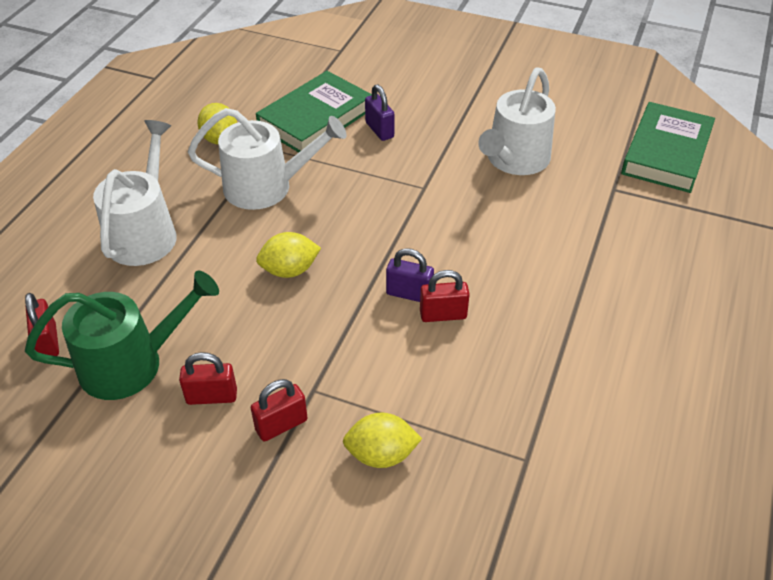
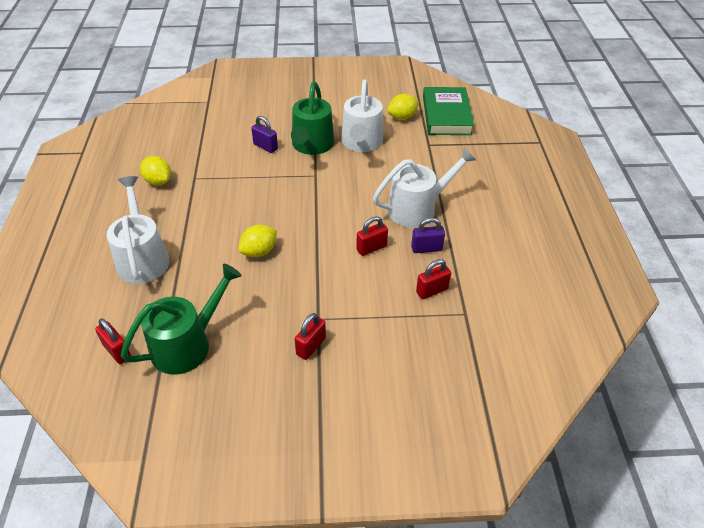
camera: 25 degrees left, 0 degrees up
(212, 396) = (255, 345): red padlock -> red padlock (432, 291)
(266, 187) = (211, 203): white watering can -> white watering can (417, 208)
(315, 118) = (217, 150): green book -> none
(381, 454) = (382, 341): yellow lemon -> yellow lemon (402, 117)
(409, 294) = (344, 242): purple padlock -> purple padlock (426, 248)
(442, 145) = (311, 145): none -> green watering can

